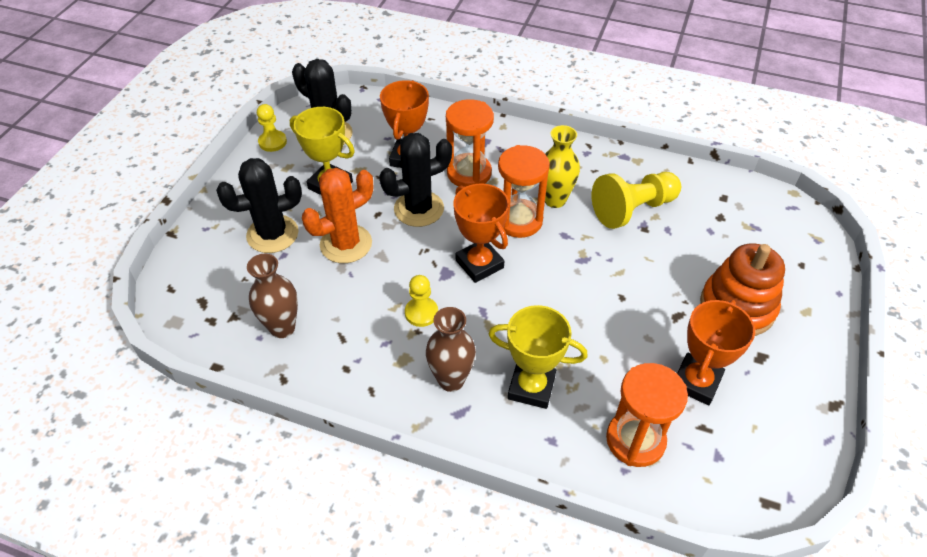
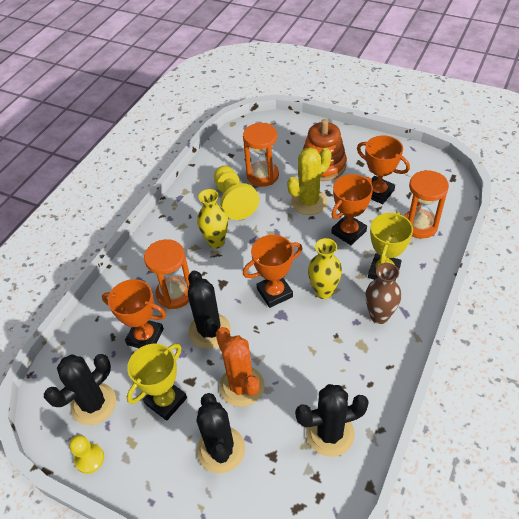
camera: 80 degrees left, 0 degrees up
(282, 328) = (330, 433): brown vase -> black cactus
(421, 313) = (319, 332): yellow pawn -> none
(487, 315) = (323, 291): none -> yellow vase
(519, 220) = (234, 265): orange hourglass -> orange hourglass (262, 175)
(601, 343) = (348, 232): none -> orange trophy
(651, 292) = (309, 202): none -> yellow cactus

